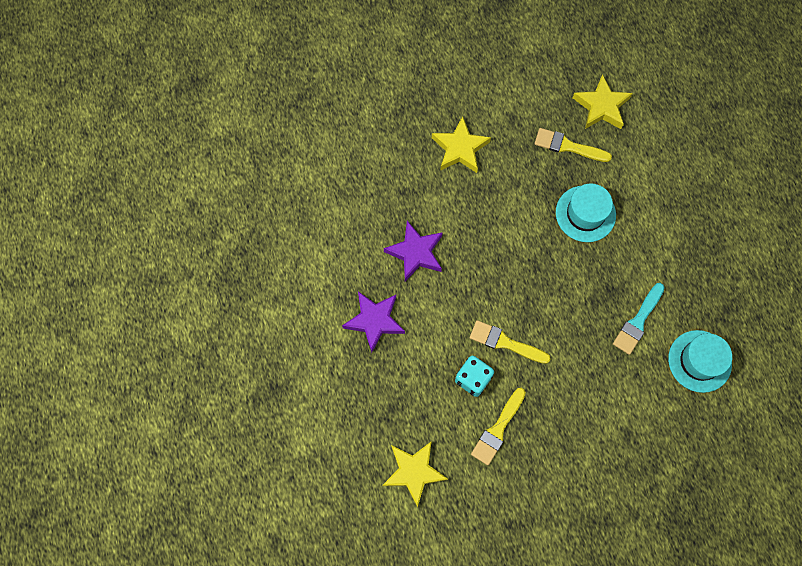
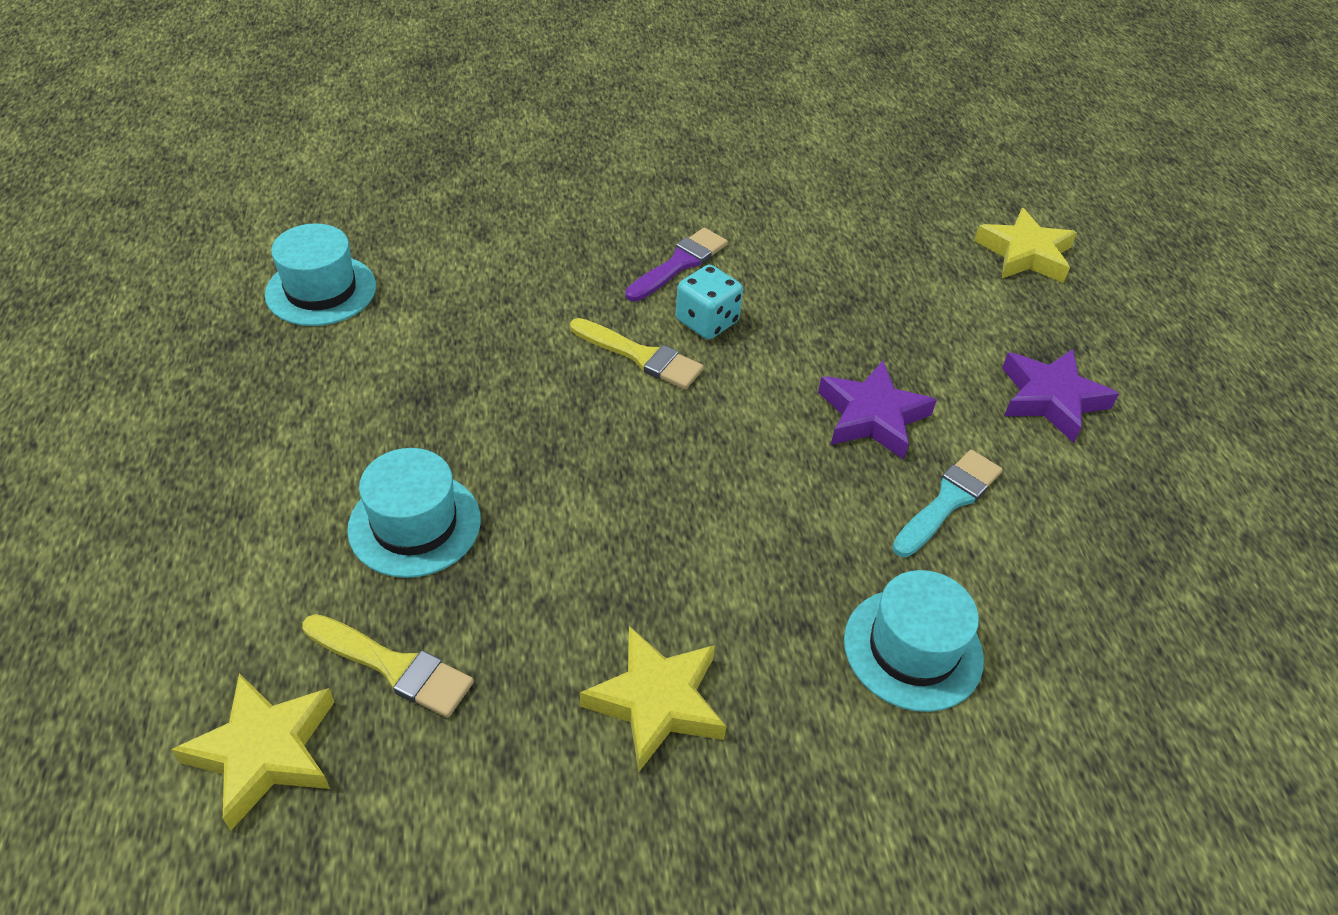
camera: 175 degrees left, 25 degrees down
(356, 188) = (913, 649): none -> turquoise hat
(414, 472) = (815, 241): yellow star -> yellow star (1025, 254)
(415, 253) = (786, 508): purple star -> purple star (1050, 399)
(497, 429) = (679, 263): yellow brush -> purple brush
(638, 321) = (397, 350): turquoise brush -> turquoise brush (949, 500)

